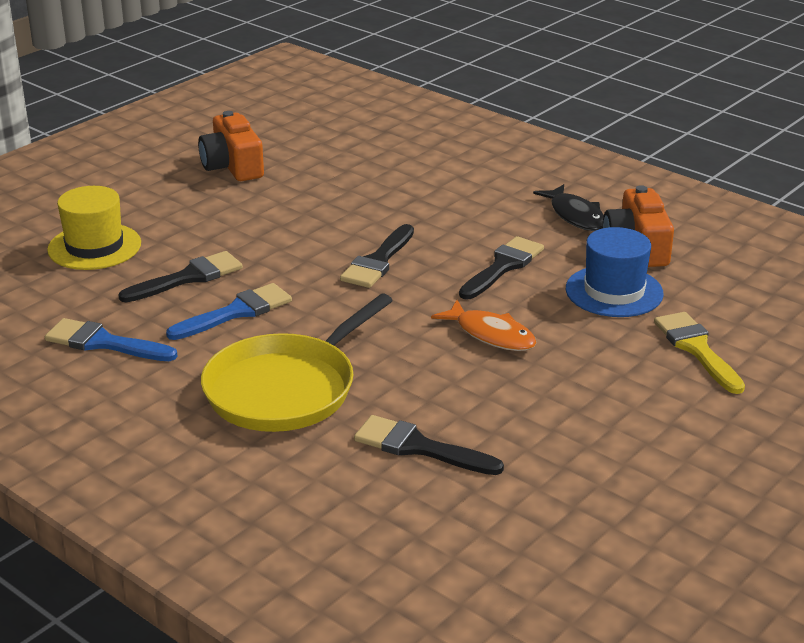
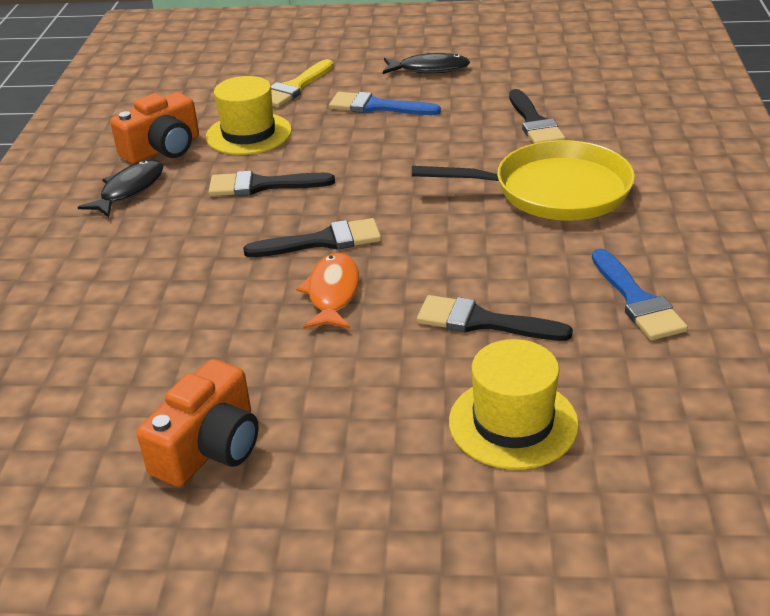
camera: 125 degrees left, 5 degrees up
(236, 312) = (496, 264): blue brush -> blue brush (377, 107)
(491, 335) = (371, 151): orange fish -> orange fish (333, 293)
(614, 291) = (248, 134): blue hat -> yellow hat
(643, 449) = (429, 69): none -> black fish

